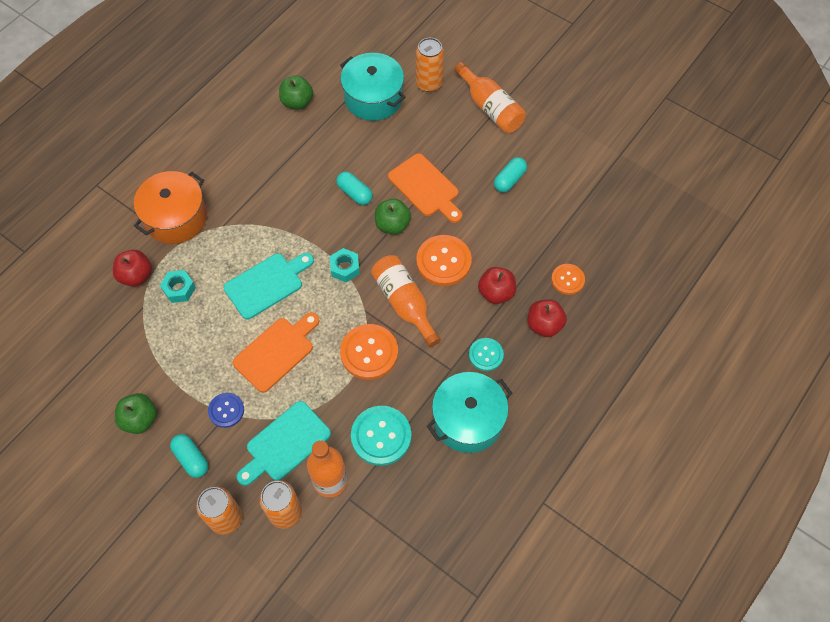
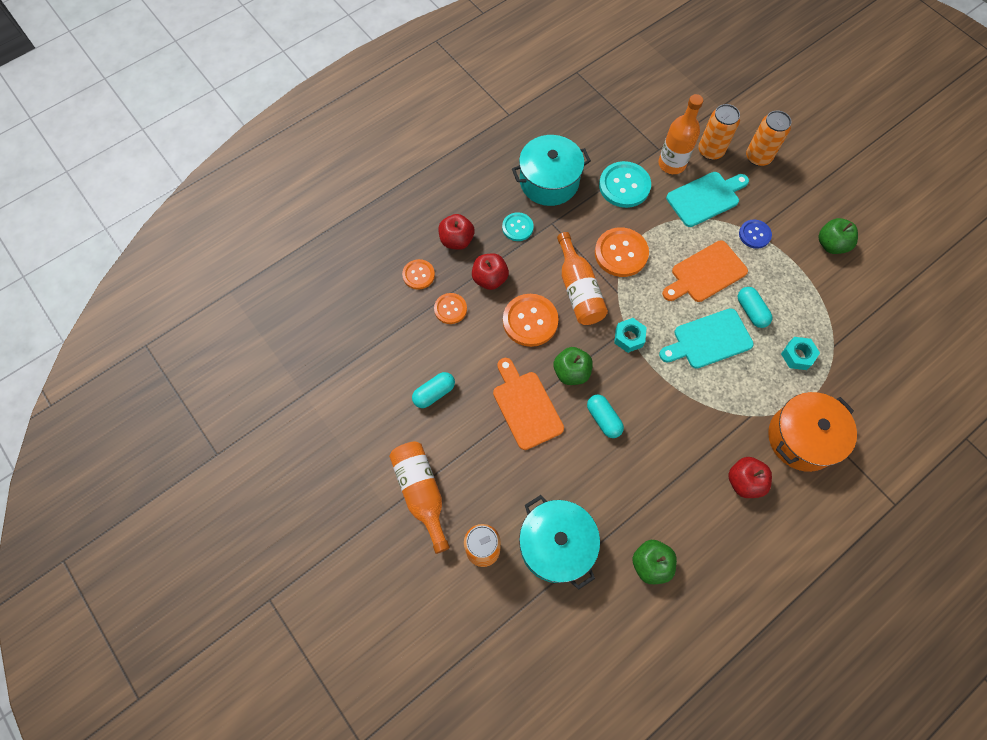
camera: 165 degrees left, 5 degrees up
(136, 276) = (842, 381): red apple -> red apple (744, 481)
(191, 458) = (785, 204): turquoise capsule -> turquoise capsule (751, 311)
(523, 254) = (450, 309): none -> orange button

